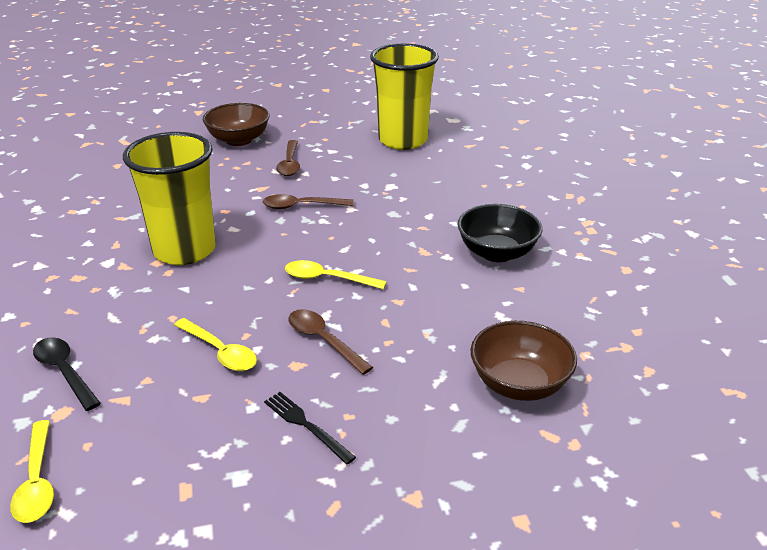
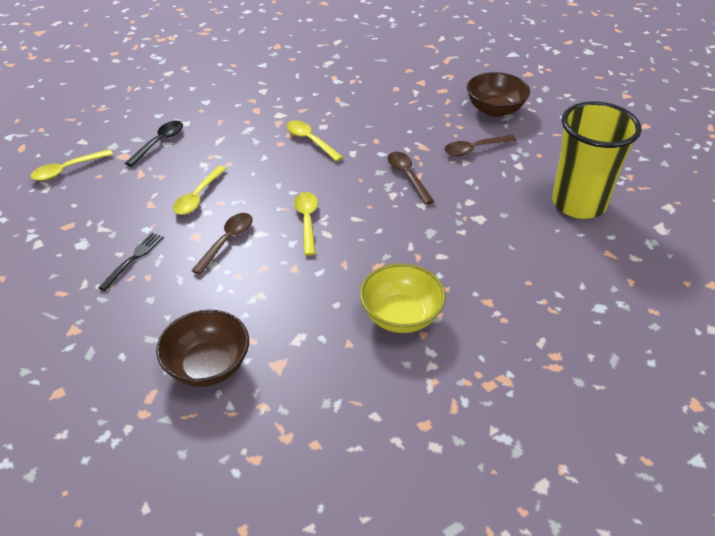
camera: 70 degrees right, 10 degrees up
(184, 250) = (310, 141): yellow cup -> yellow spoon
(497, 253) = (401, 316): black bowl -> yellow bowl

